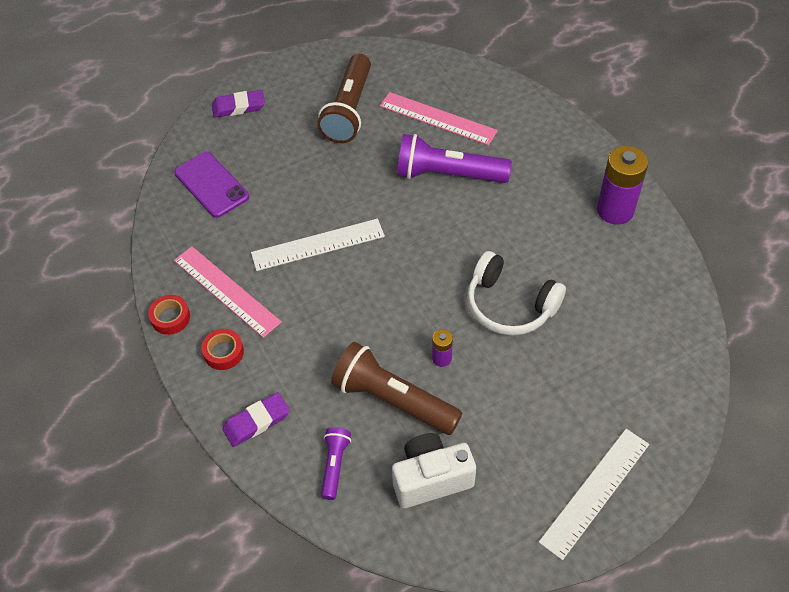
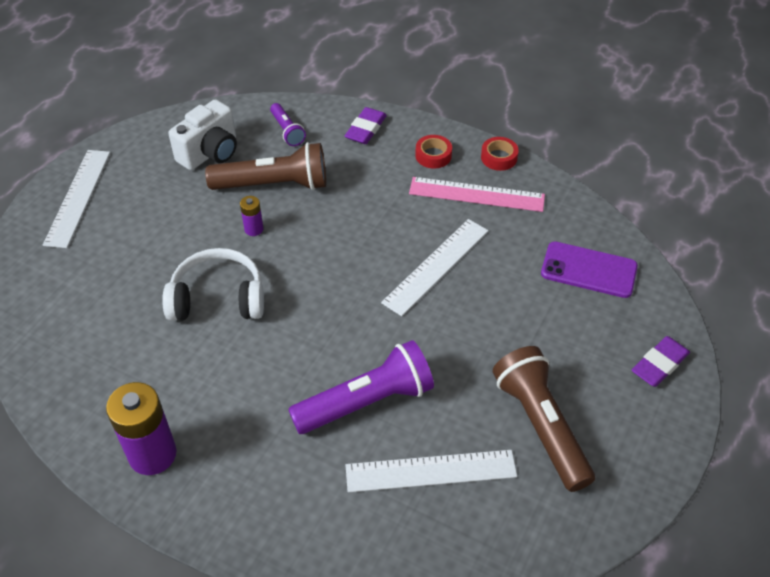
camera: 145 degrees right, 5 degrees down
(438, 118) = (431, 471): pink ruler -> white ruler

